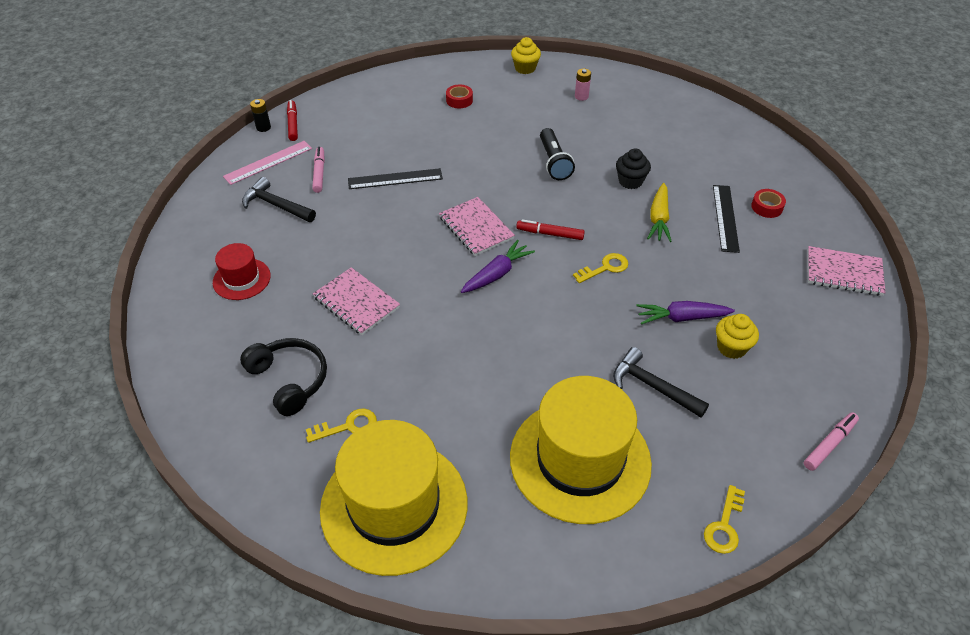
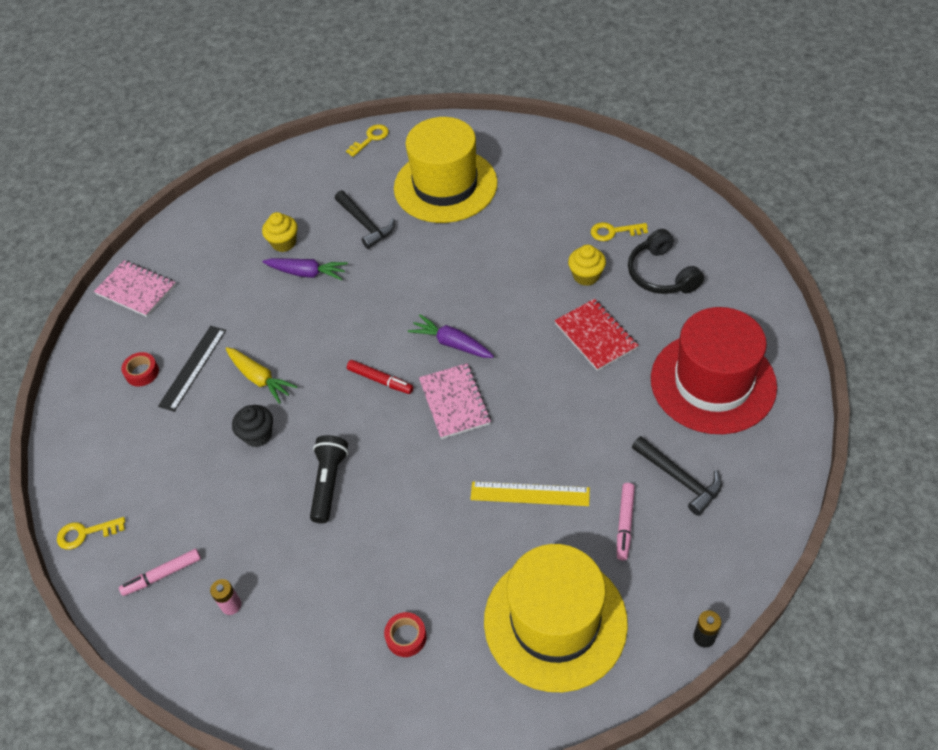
camera: 160 degrees left, 5 degrees up
(241, 279) = (713, 382): red hat -> red hat, size x2.06
(268, 162) = (693, 558): pink ruler -> none
(293, 124) = (659, 635): red marker -> none
(356, 302) = (595, 336): pink notebook -> red notebook
(394, 506) = (585, 178): yellow hat -> yellow hat (555, 621)
(395, 179) = (530, 494): black ruler -> yellow ruler
(497, 274) = (452, 343): purple carrot -> purple carrot turned 60 degrees clockwise
(525, 68) = (279, 698): yellow cupcake -> yellow cupcake (586, 276)
(605, 268) = (346, 332): yellow key -> yellow key (86, 533)
(658, 219) = (260, 378): yellow carrot -> yellow carrot turned 105 degrees clockwise
(829, 444) = (267, 170): pink marker -> pink marker (162, 575)

